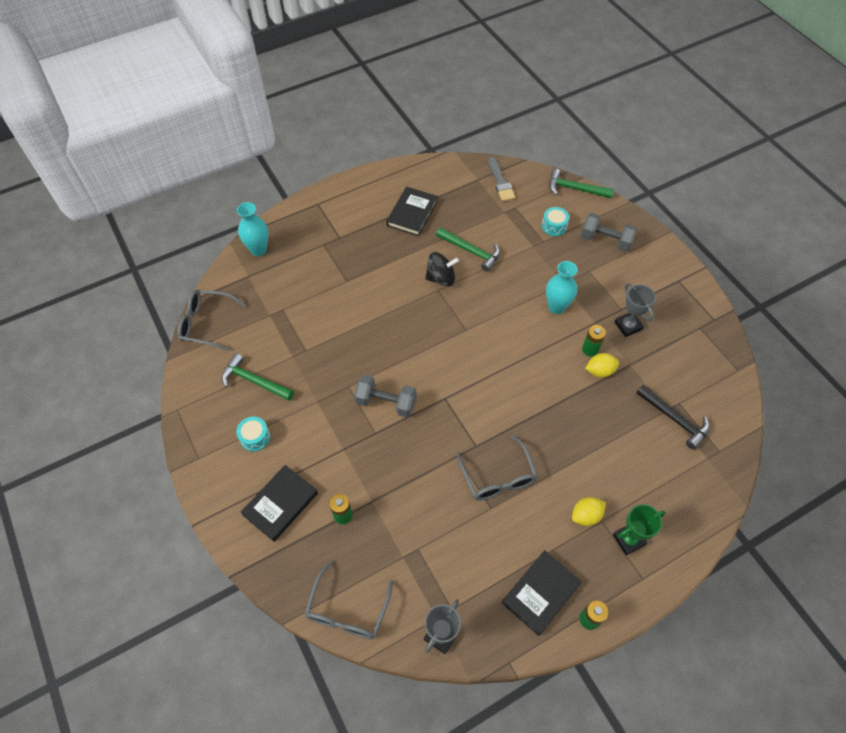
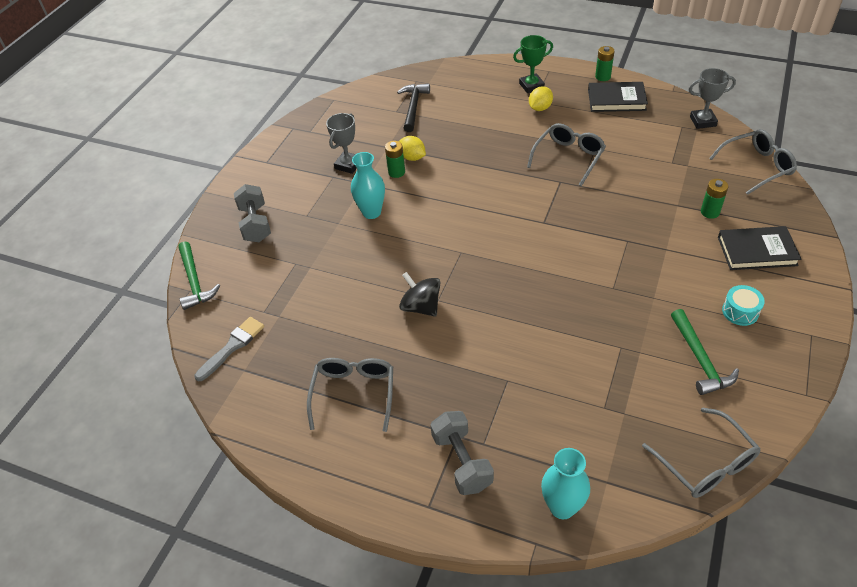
camera: 125 degrees left, 10 degrees down
(386, 403) = (594, 253): grey dumbbell -> grey dumbbell (462, 461)
(412, 213) = (354, 393): black book -> grey glasses
(471, 251) = (362, 307): green hammer -> none
(554, 226) = (267, 267): turquoise drum -> none
(586, 515) = (540, 108): yellow lemon -> yellow lemon turned 75 degrees counterclockwise
(628, 539) = (531, 86): green trophy -> green trophy turned 45 degrees counterclockwise

